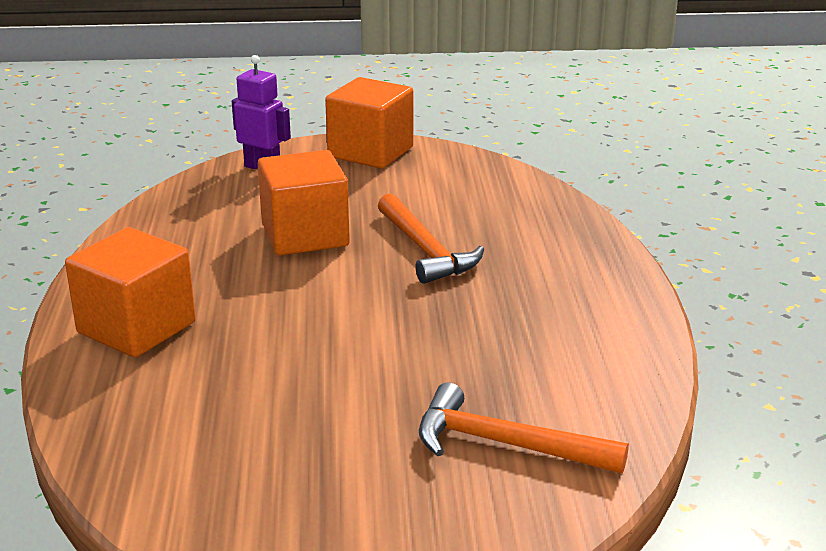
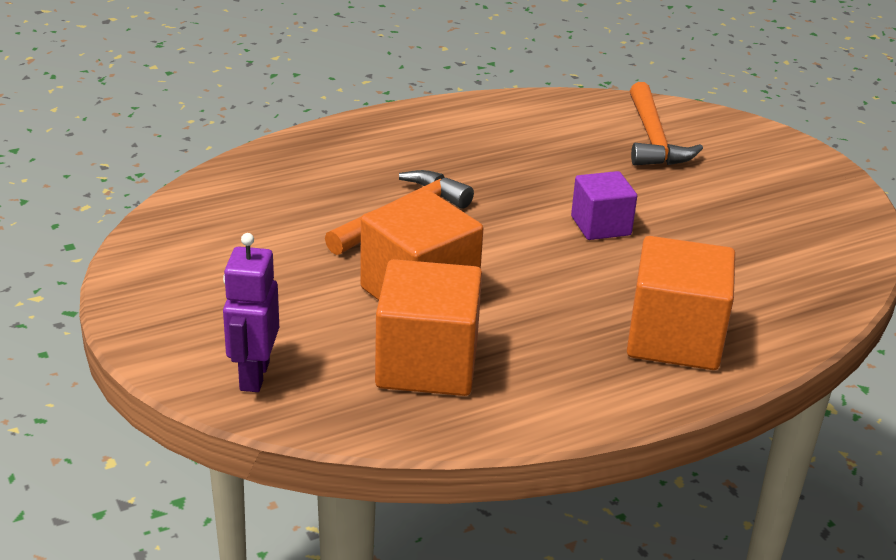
camera: 115 degrees left, 5 degrees up
(336, 345) = (600, 226): none -> purple cube
(370, 152) = (163, 303): orange cube -> orange cube (427, 364)

